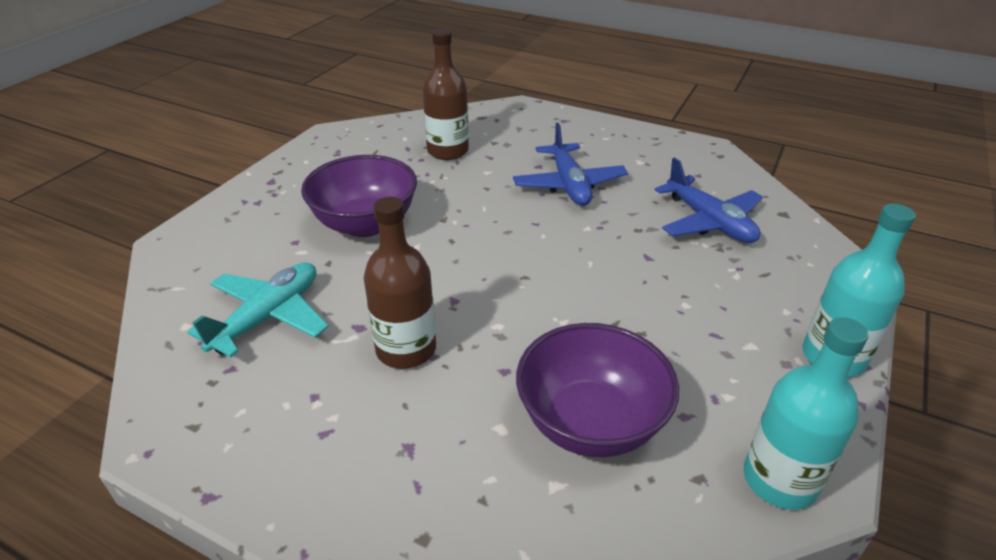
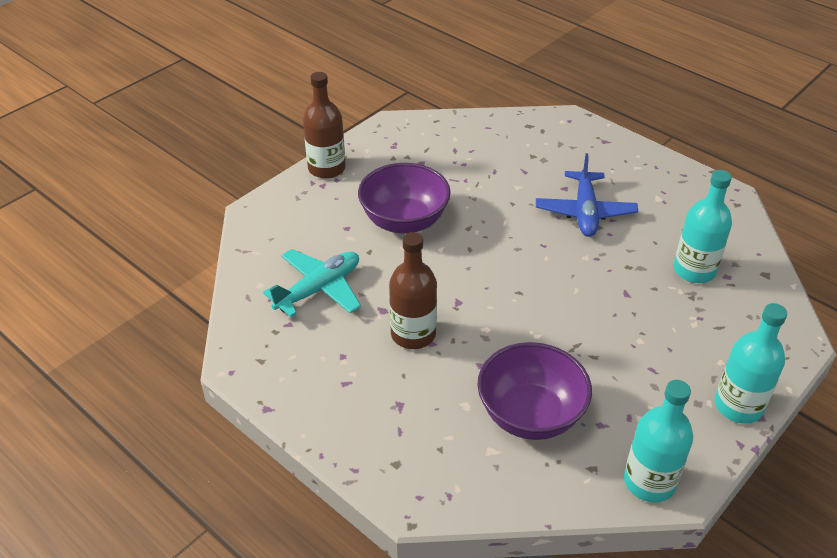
camera: 15 degrees right, 5 degrees up
(448, 151) = (489, 159): brown bottle -> brown bottle (326, 168)
(709, 222) = (694, 270): blue plane -> turquoise bottle

